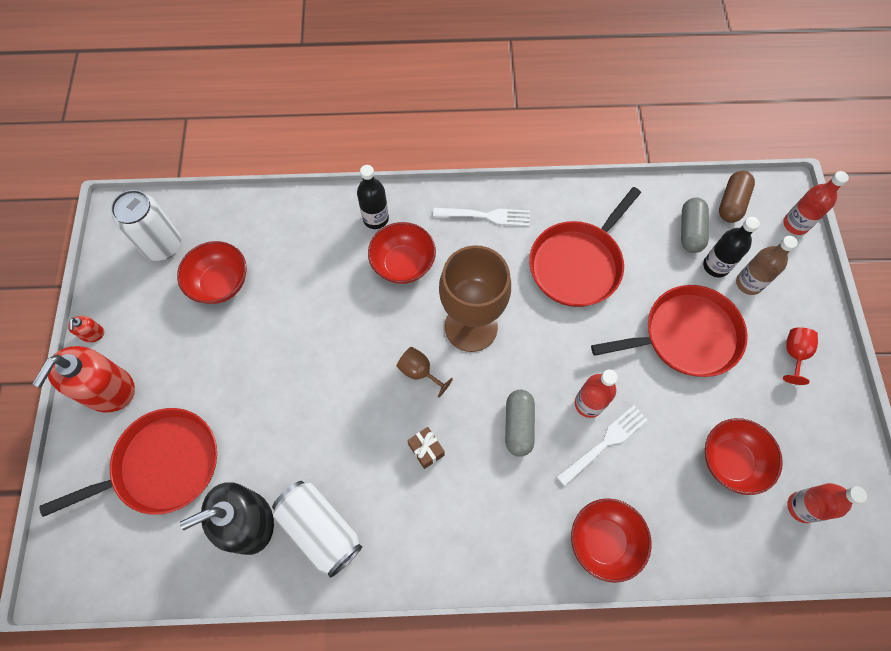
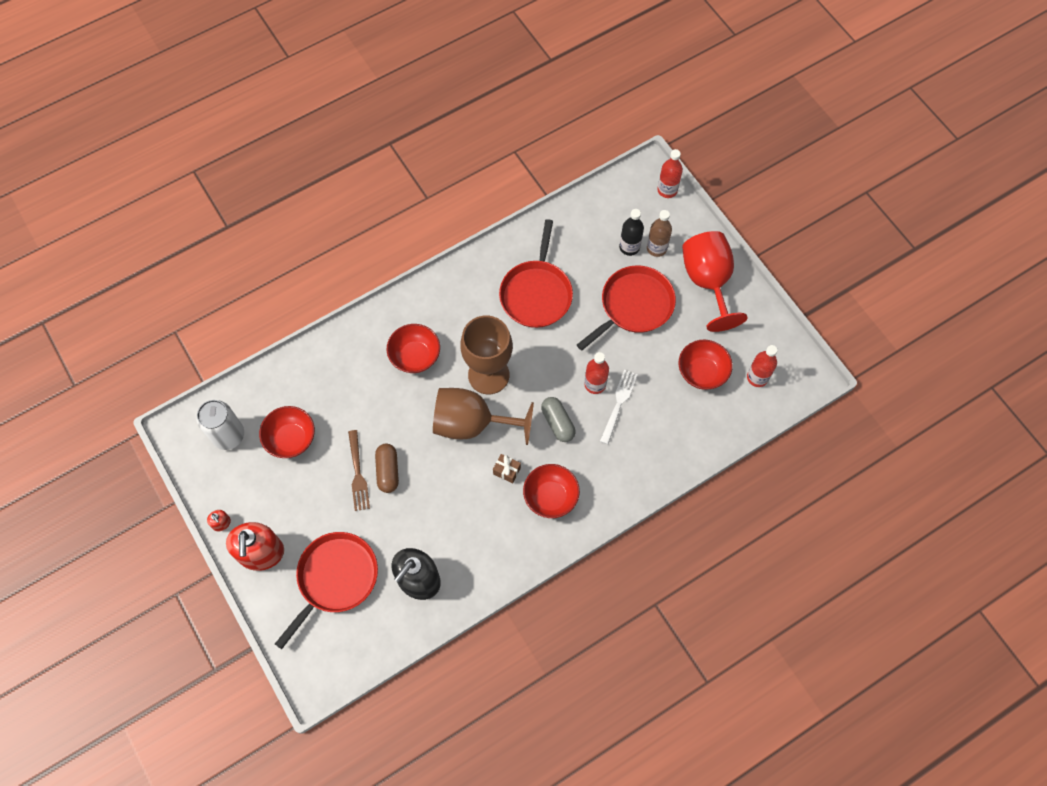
camera: 30 degrees left, 0 degrees up
(263, 359) = (358, 473): none -> brown fork
(320, 529) = (468, 557): white can -> none
(375, 218) = (375, 334): black bottle -> none
(419, 372) = (472, 424): brown goblet -> brown goblet, size x2.35
(486, 216) = (453, 291): white fork -> none
(604, 541) = (650, 464): red bowl -> red bowl (550, 497)
(690, 231) = (600, 230): grey capsule -> none
(731, 203) = (617, 196): brown capsule -> brown capsule (388, 471)
(794, 354) = (708, 282): red goblet -> red goblet, size x2.35

